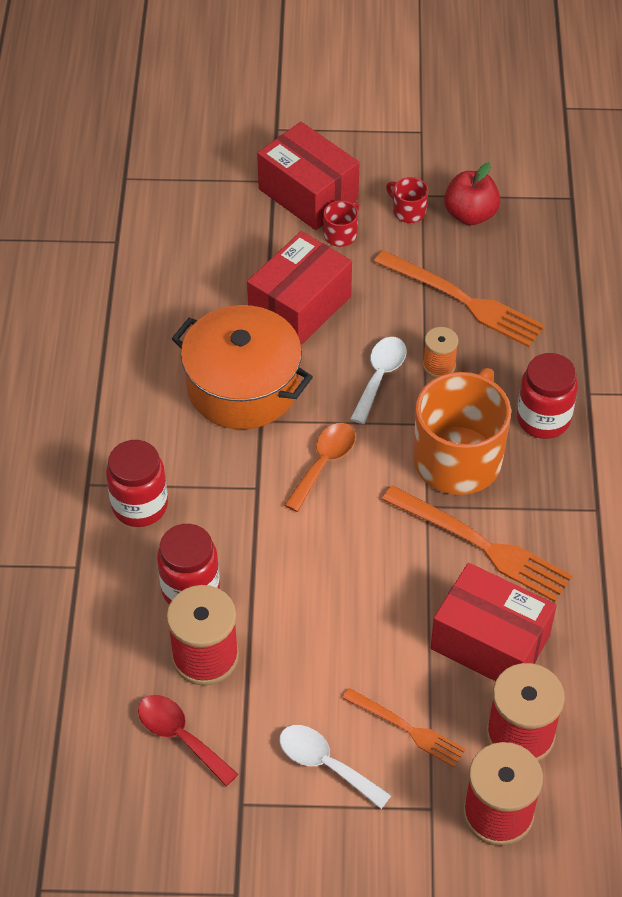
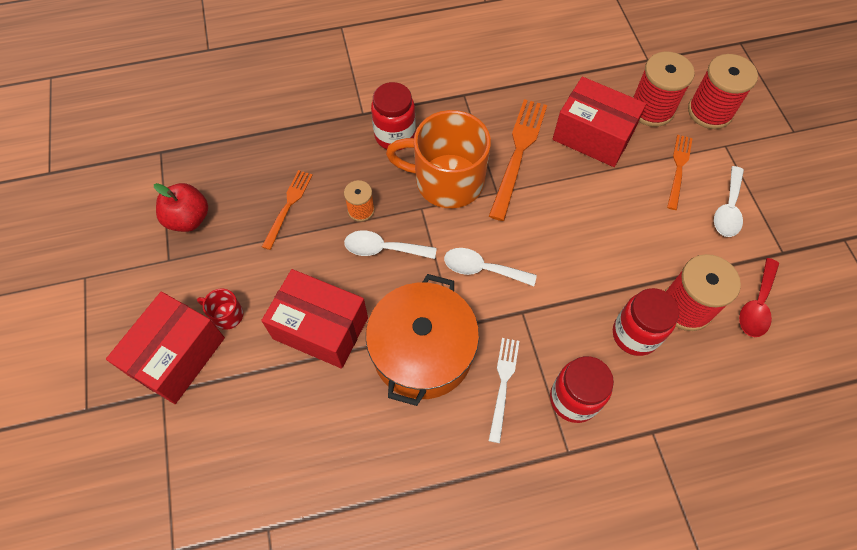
camera: 105 degrees left, 10 degrees up
(179, 447) = (503, 384): none -> white fork
(324, 463) = (482, 269): orange spoon -> white spoon
(408, 211) = (190, 266): red mug -> none
(463, 300) = (288, 206): orange fork -> orange fork, size x0.61
(490, 642) = (593, 136): red box -> red box turned 75 degrees counterclockwise

